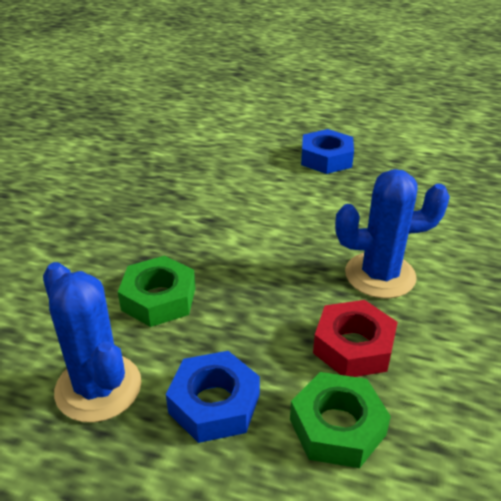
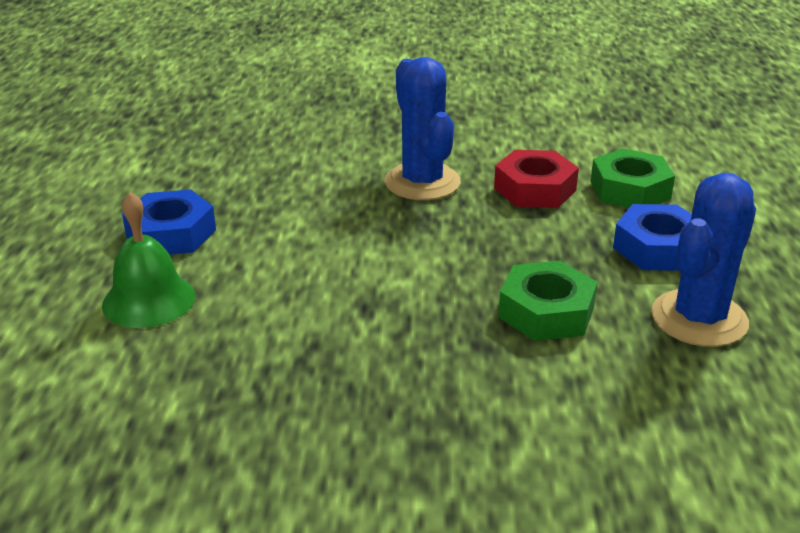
camera: 105 degrees left, 5 degrees down
(254, 149) = (149, 300): none -> green bell

